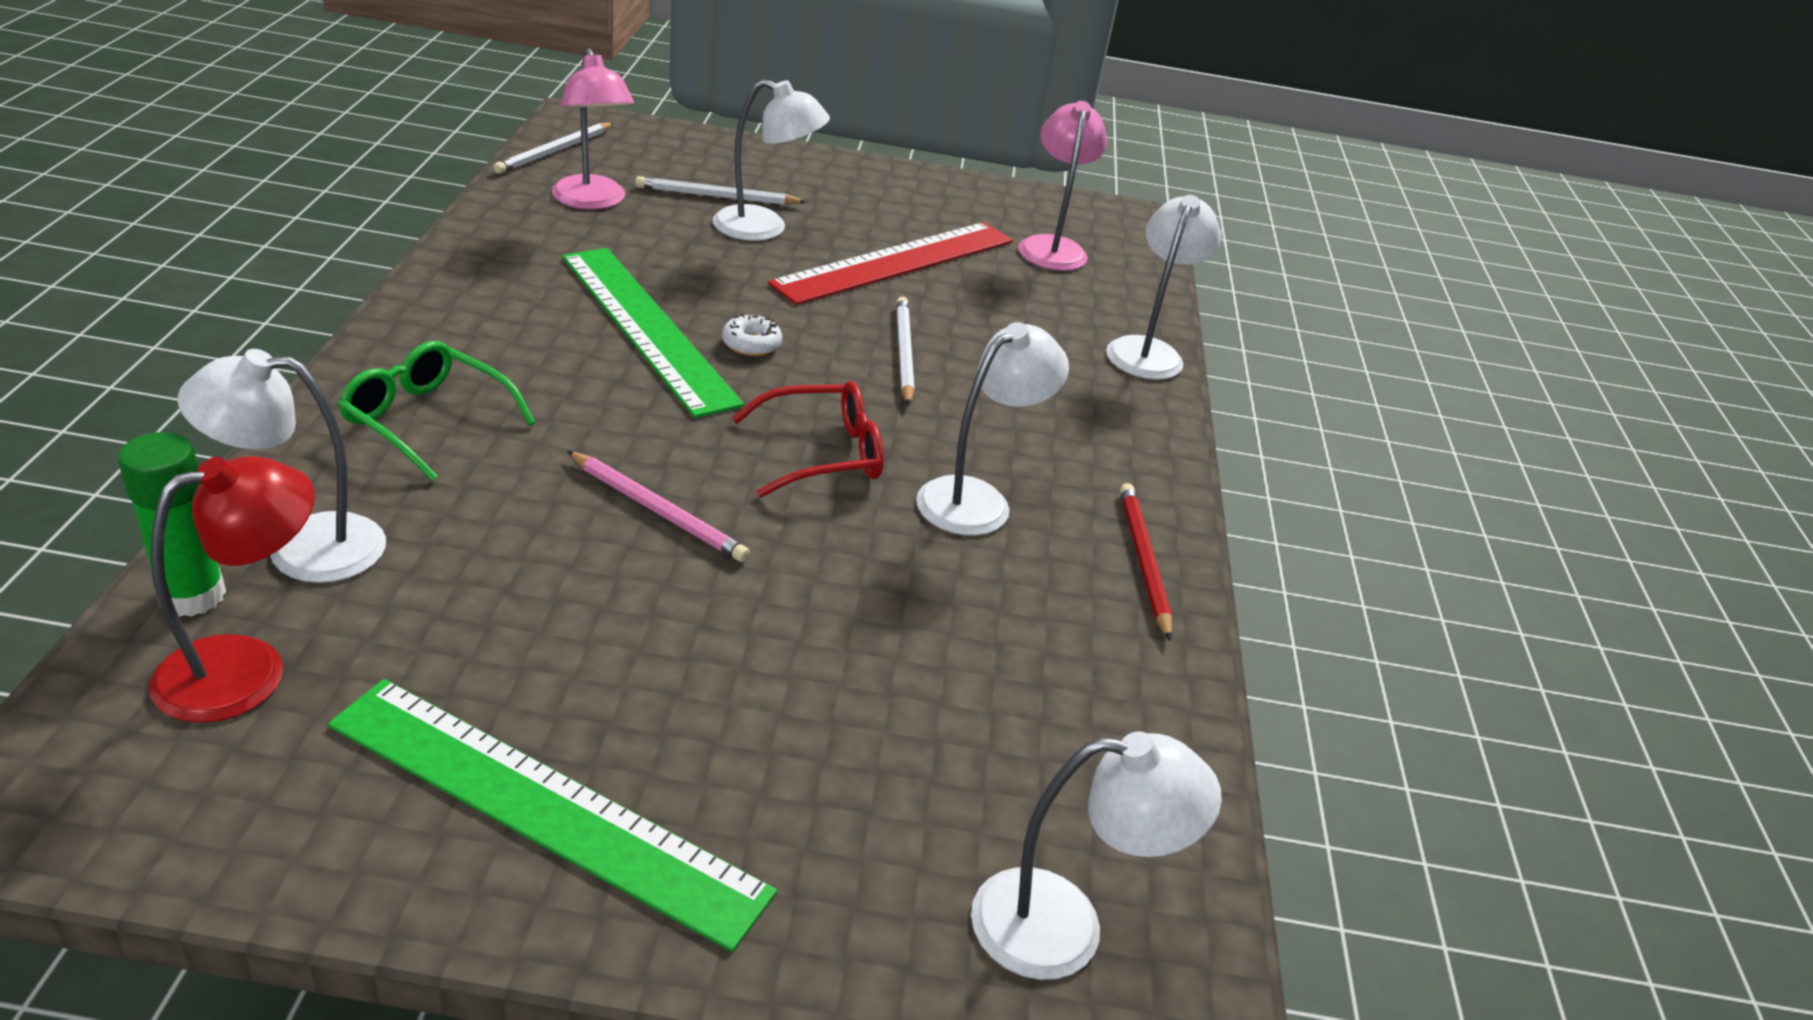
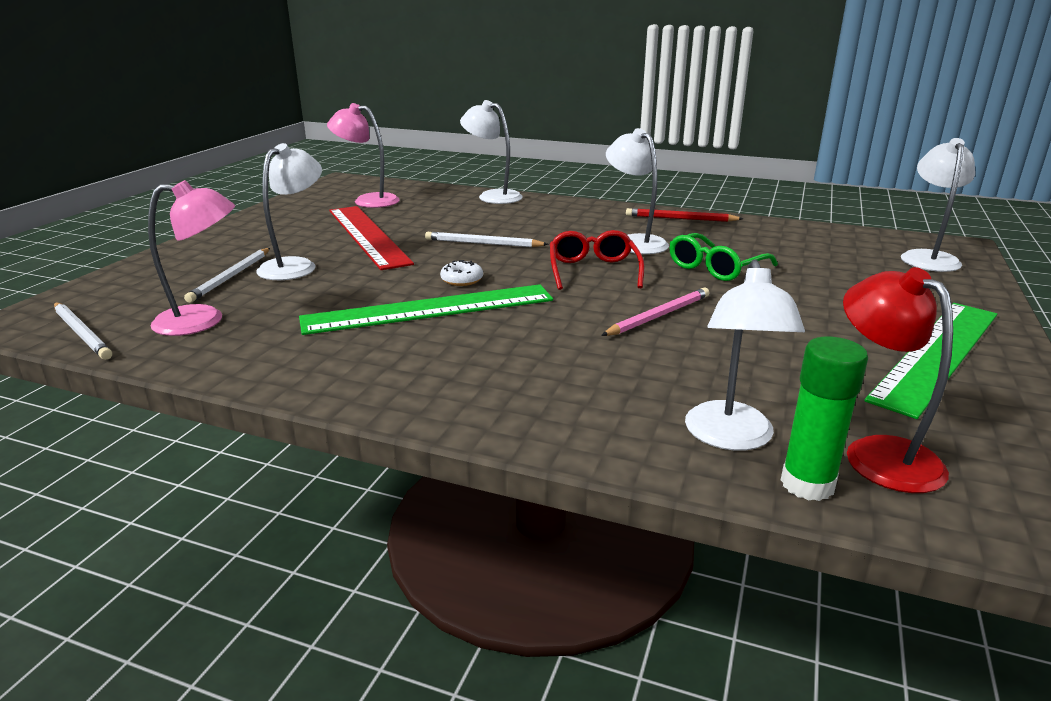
camera: 70 degrees left, 10 degrees down
(426, 420) = (551, 390): green glasses -> green glasses (715, 268)

